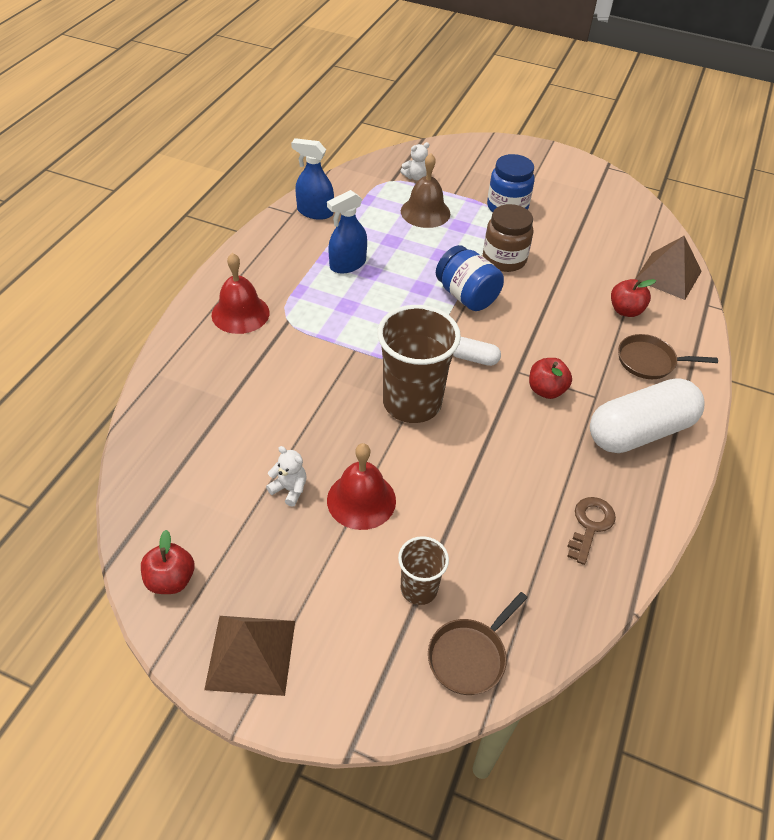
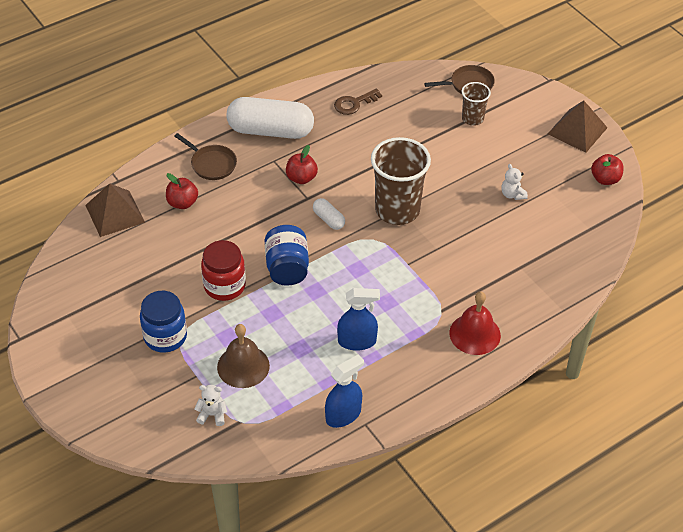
camera: 145 degrees left, 0 degrees up
(315, 212) = (343, 415): blue spray bottle -> blue spray bottle turned 90 degrees counterclockwise
(361, 500) = (473, 170): red bell -> none
(504, 259) = (224, 286): brown jar -> red jar

